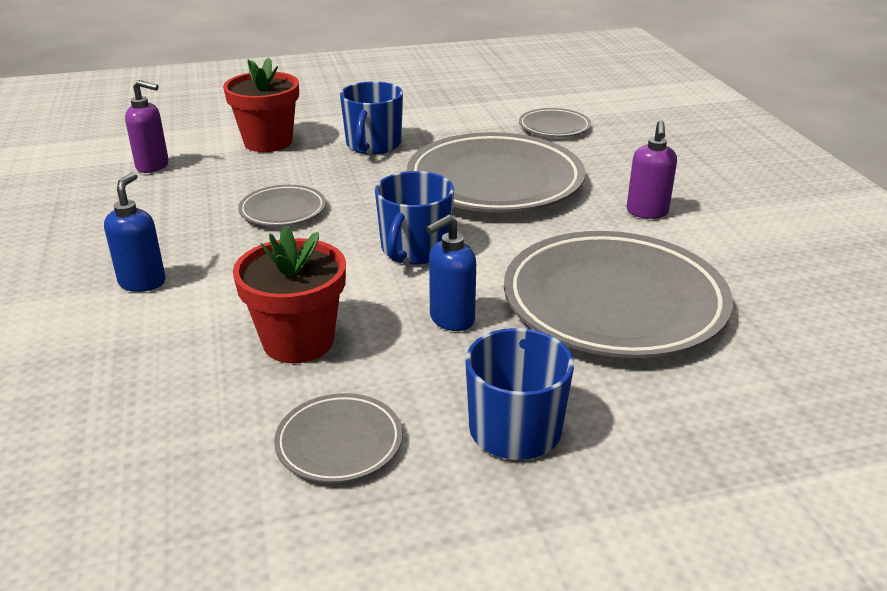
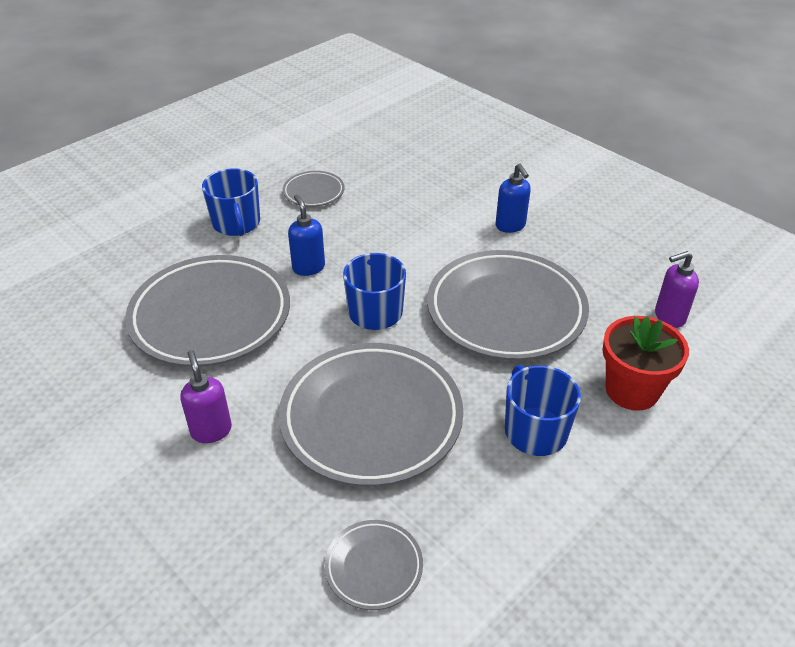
camera: 150 degrees right, 10 degrees up
(283, 211) = (506, 311): grey plate -> grey plate, size x2.17
(298, 341) = (381, 226): red flower pot -> none
(451, 319) = (308, 267): blue soap dispenser -> blue soap dispenser turned 45 degrees counterclockwise

